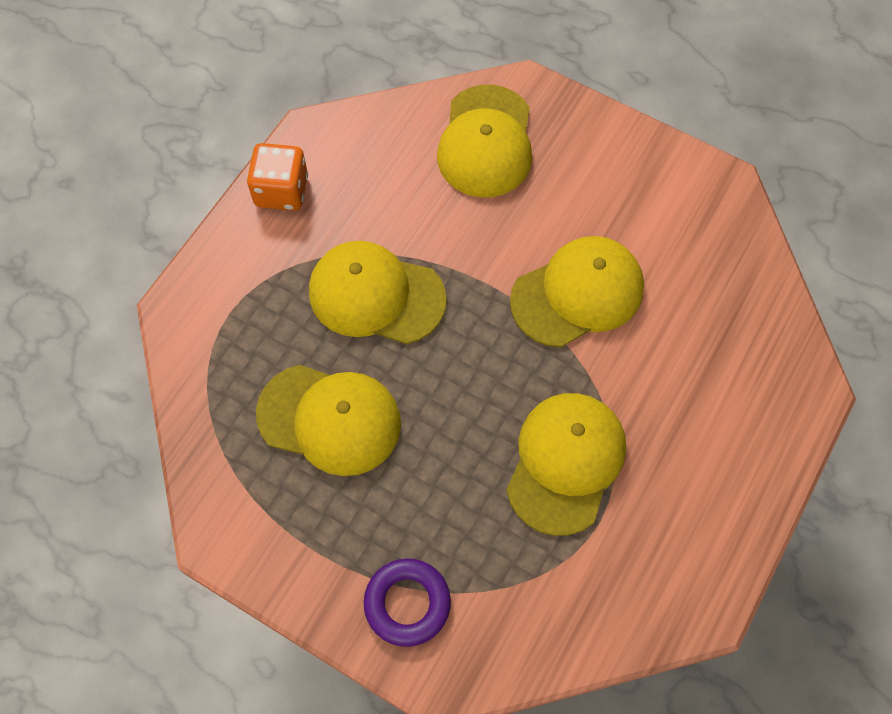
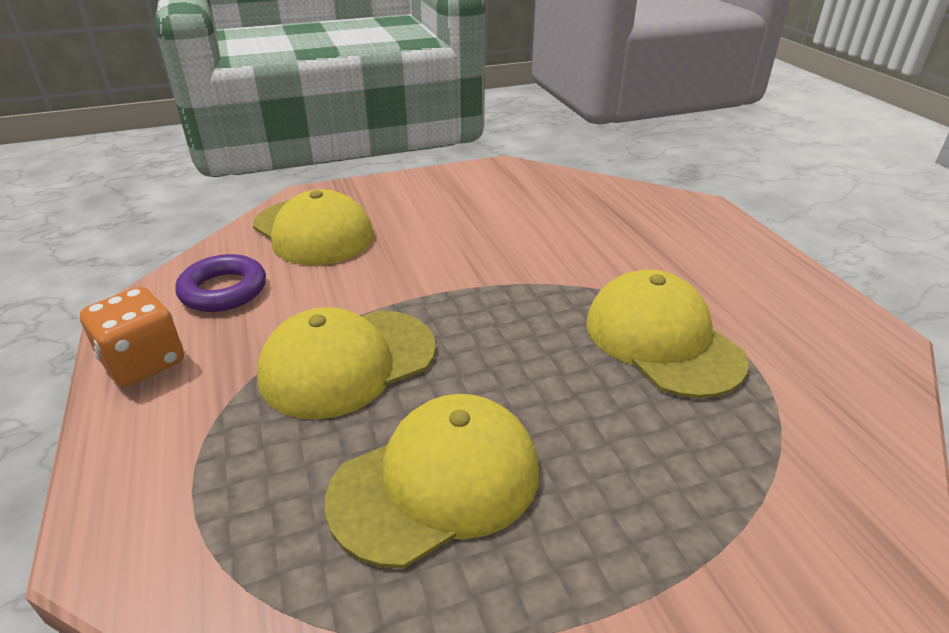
camera: 50 degrees left, 30 degrees down
(407, 603) = (751, 558): purple ring -> purple ring (223, 290)
(577, 293) = (505, 256): yellow cap -> none

